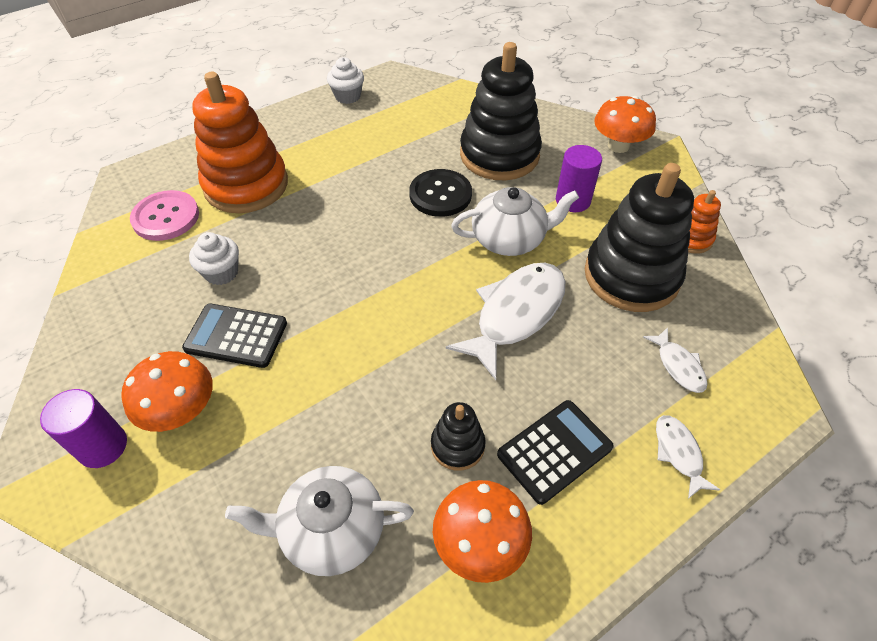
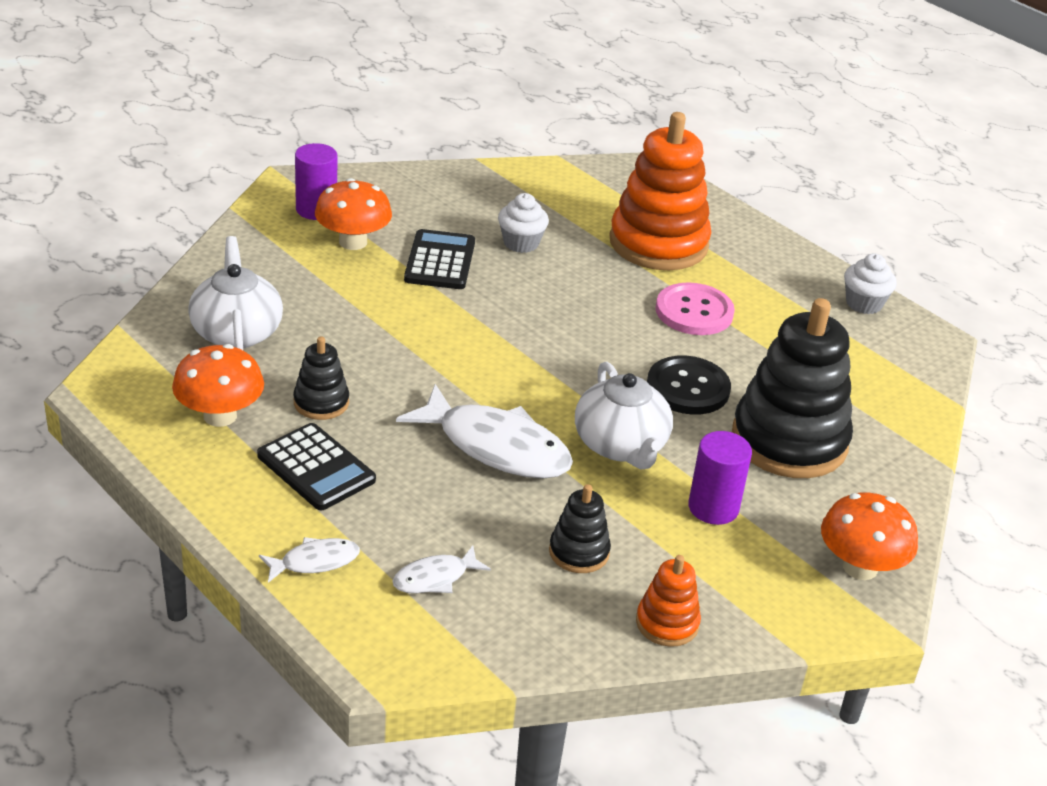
camera: 80 degrees right, 15 degrees down
(166, 217) = (592, 200): pink button -> pink button (694, 312)
(631, 276) = (579, 552): black stacking toy -> black stacking toy, size x0.47

